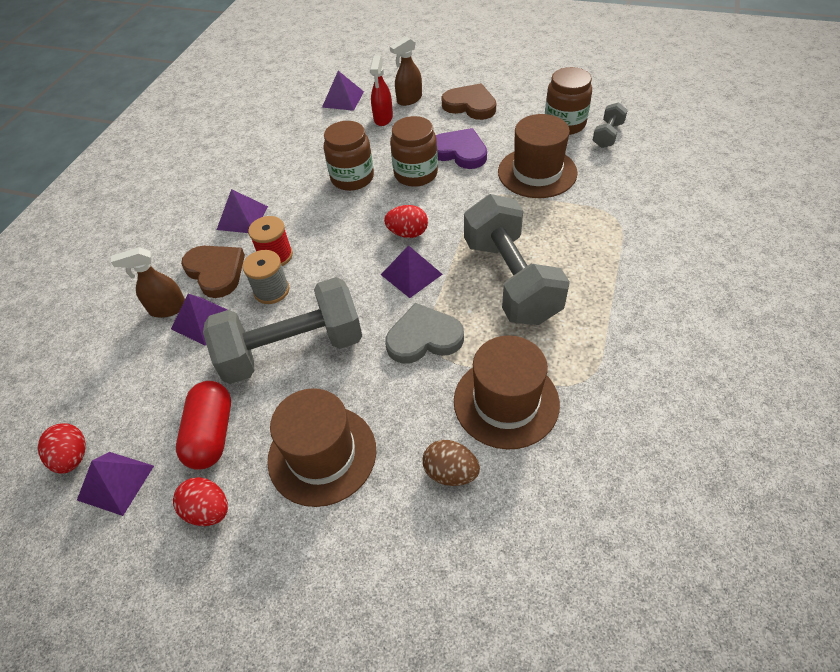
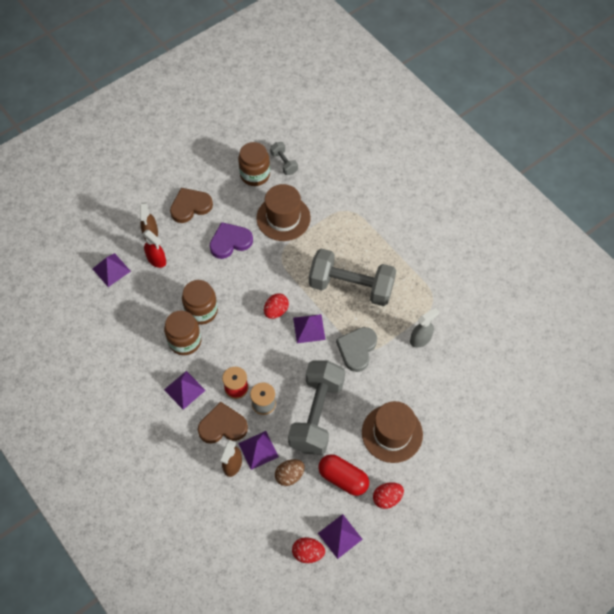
camera: 60 degrees left, 10 degrees up
(416, 174) = (229, 276): brown jar -> brown jar (185, 341)
(450, 472) = (439, 385): brown egg -> brown egg (289, 475)
(506, 402) = (420, 339): brown hat -> grey spray bottle

